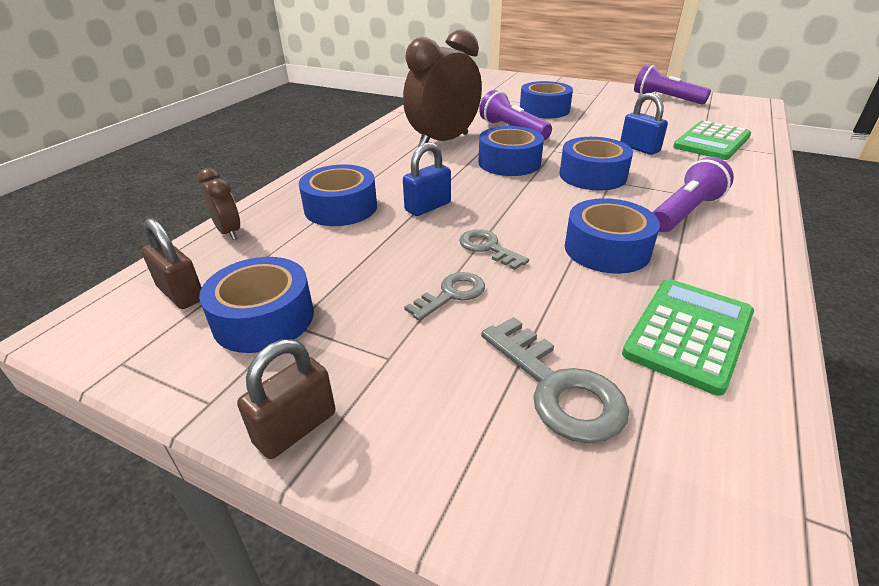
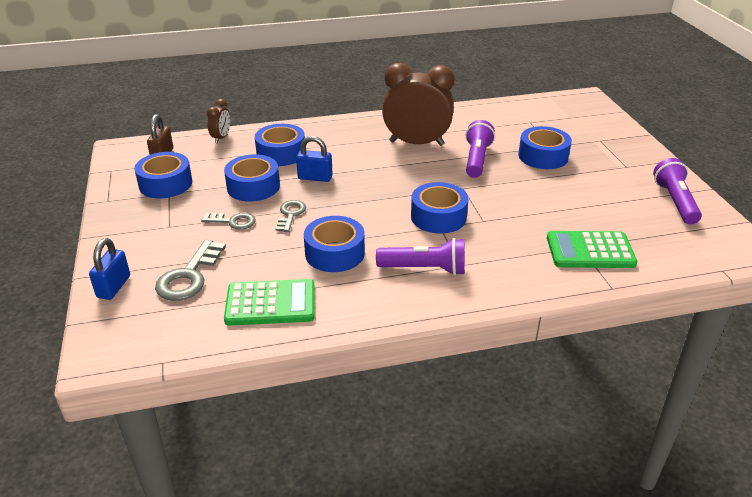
camera: 50 degrees right, 0 degrees up
(295, 428) = (110, 225): brown padlock -> none
(509, 162) = (415, 179): blue tape -> blue tape (253, 187)
(639, 148) = (521, 221): blue padlock -> blue padlock (113, 287)

